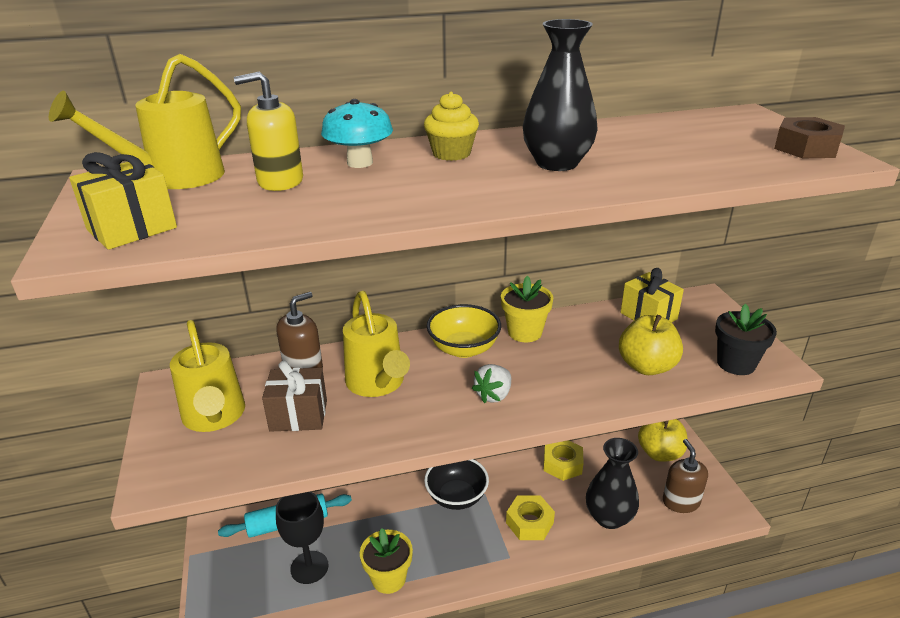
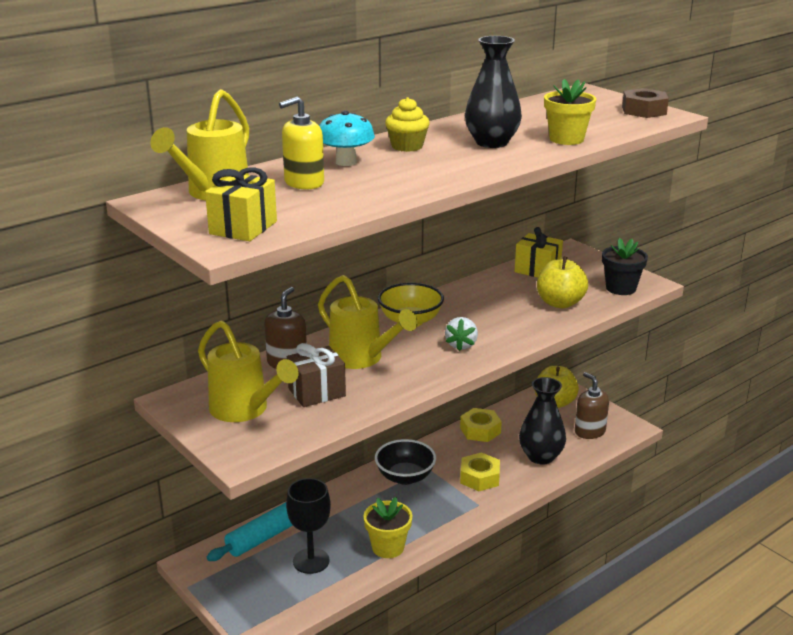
camera: 25 degrees left, 5 degrees down
(525, 332) = (450, 300): yellow flower pot -> yellow flower pot (566, 139)

